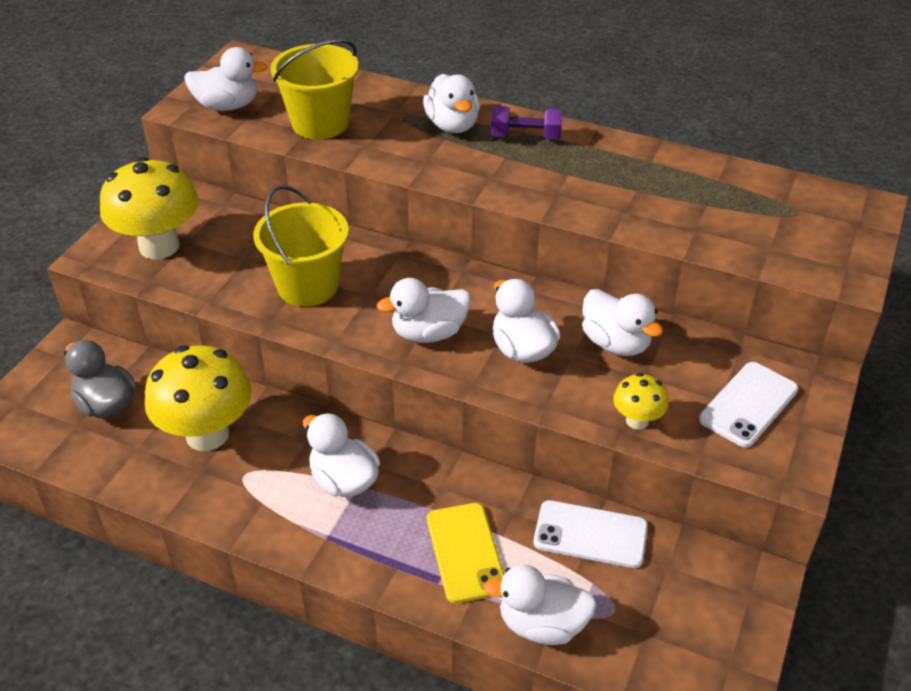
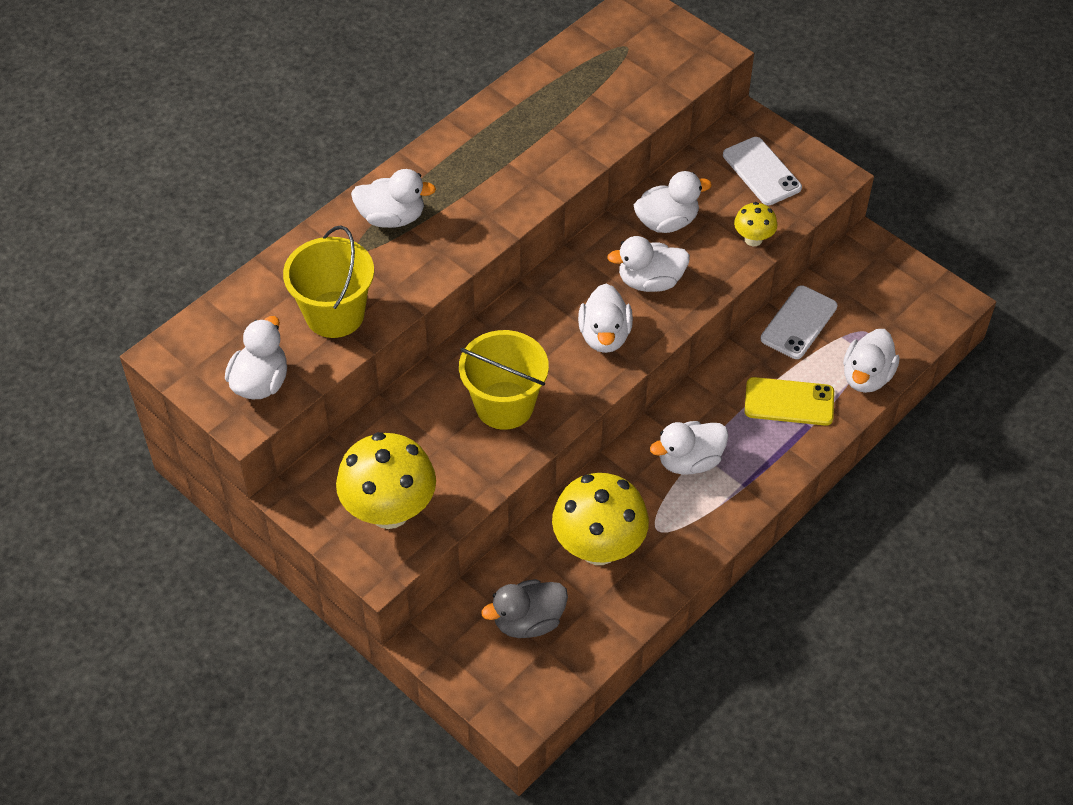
camera: 70 degrees left, 10 degrees up
(525, 137) = (437, 172): purple dumbbell -> none

